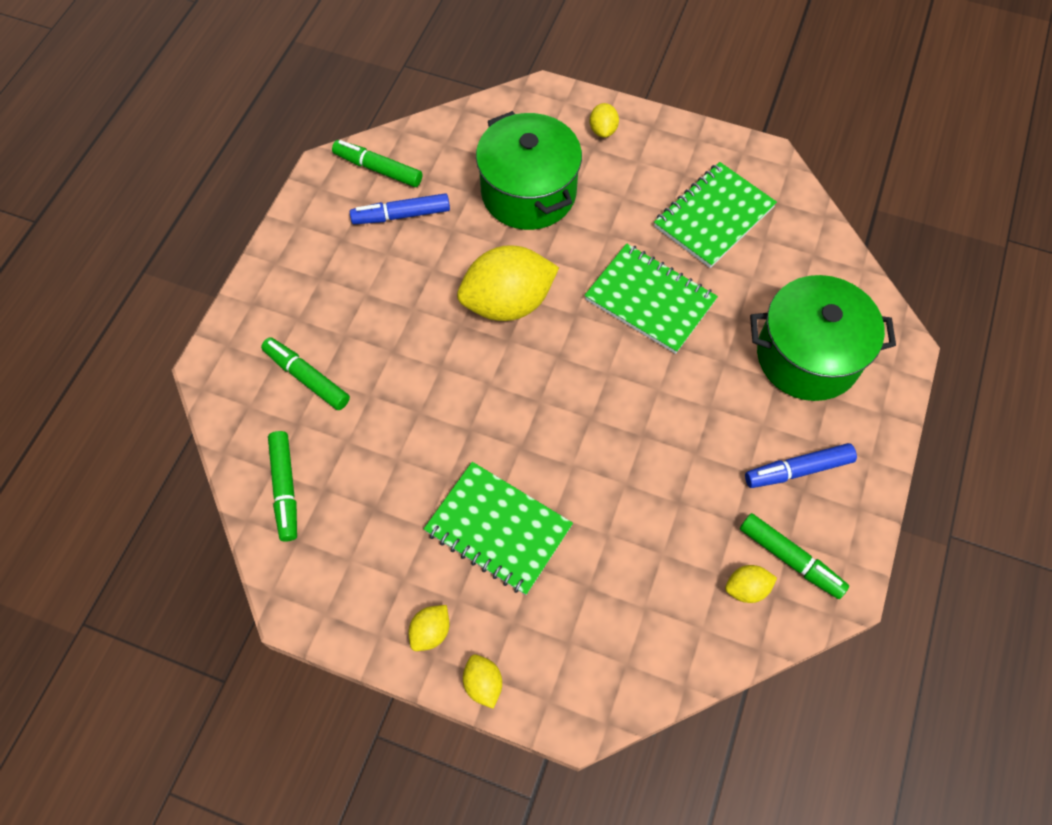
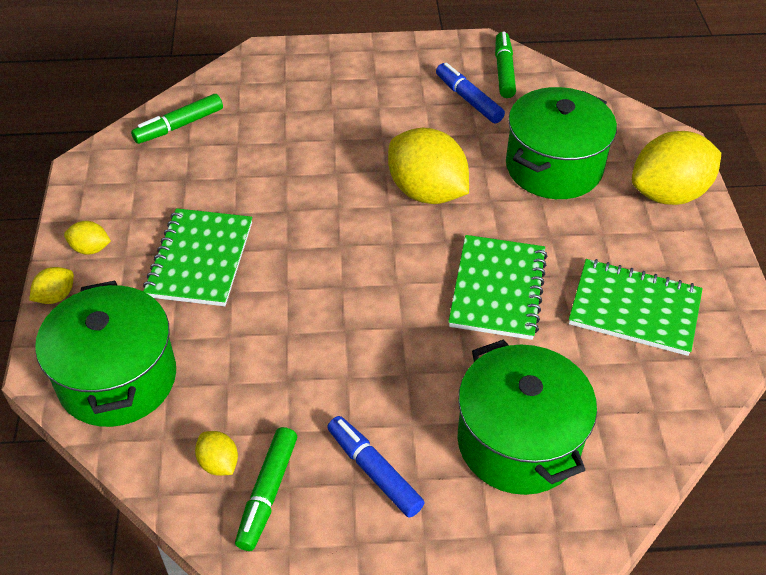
camera: 65 degrees right, 15 degrees down
(307, 378) = (281, 102): green marker -> none
(603, 130) = (668, 194): yellow lemon -> yellow lemon, size x2.24
(617, 650) = (117, 379): none -> green pot

